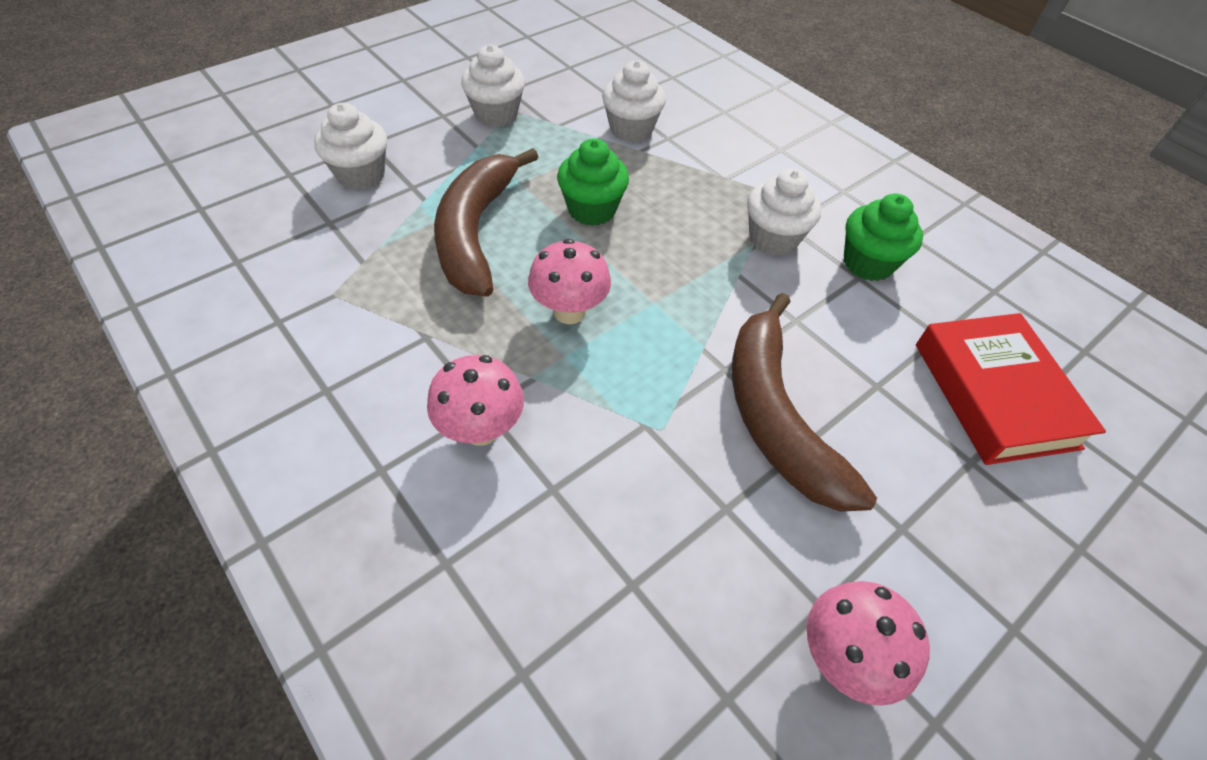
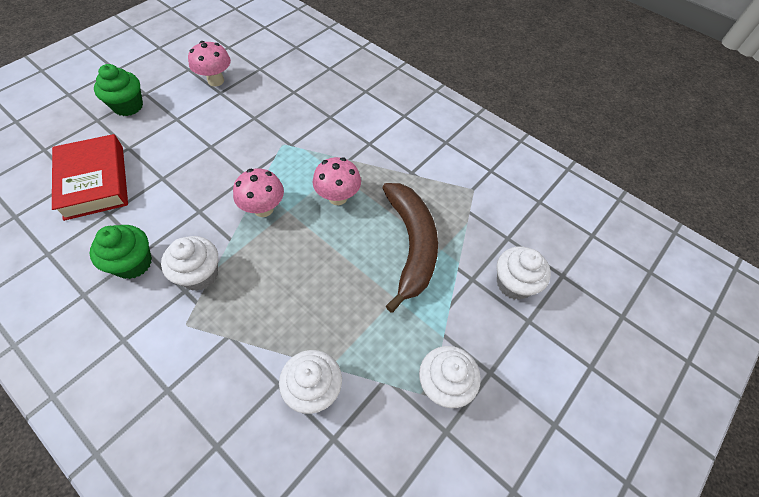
camera: 170 degrees right, 5 degrees up
(481, 429) = (367, 134): pink mushroom -> pink mushroom (263, 209)
(592, 209) = (336, 279): green cupcake -> green cupcake (128, 106)
(775, 415) = (224, 156): brown banana -> none

